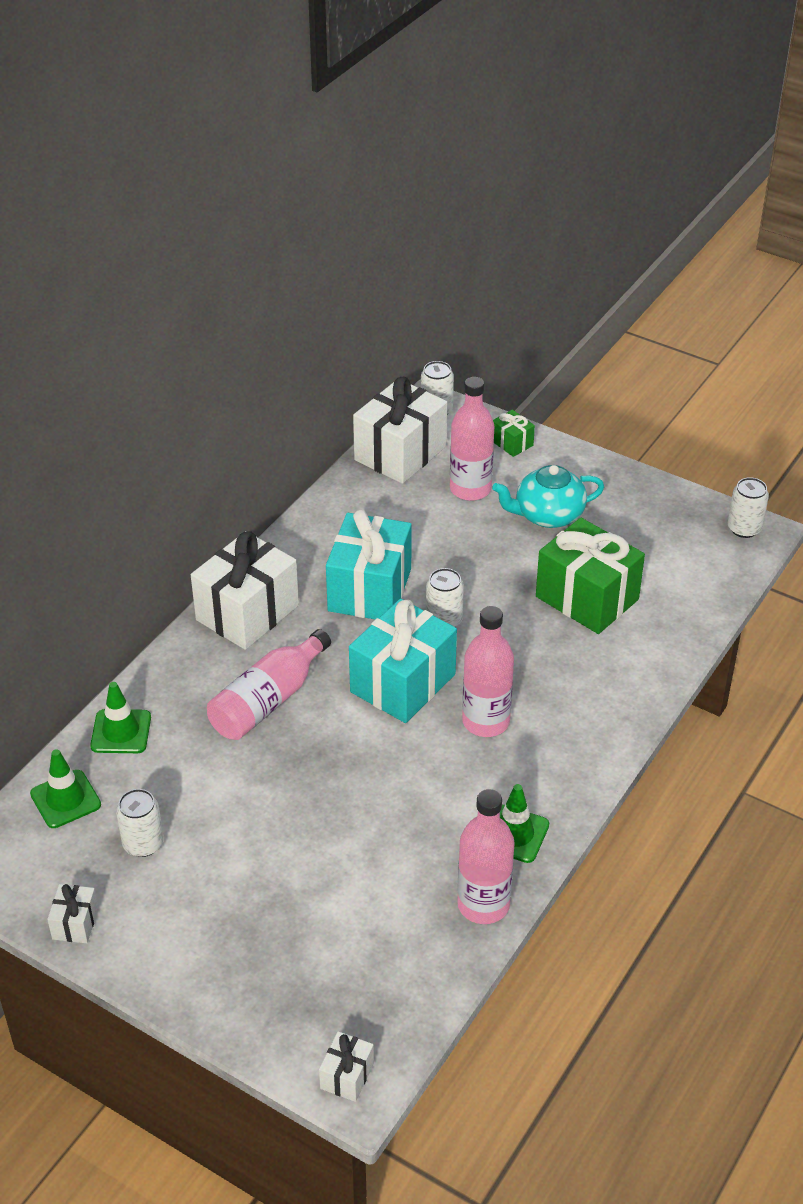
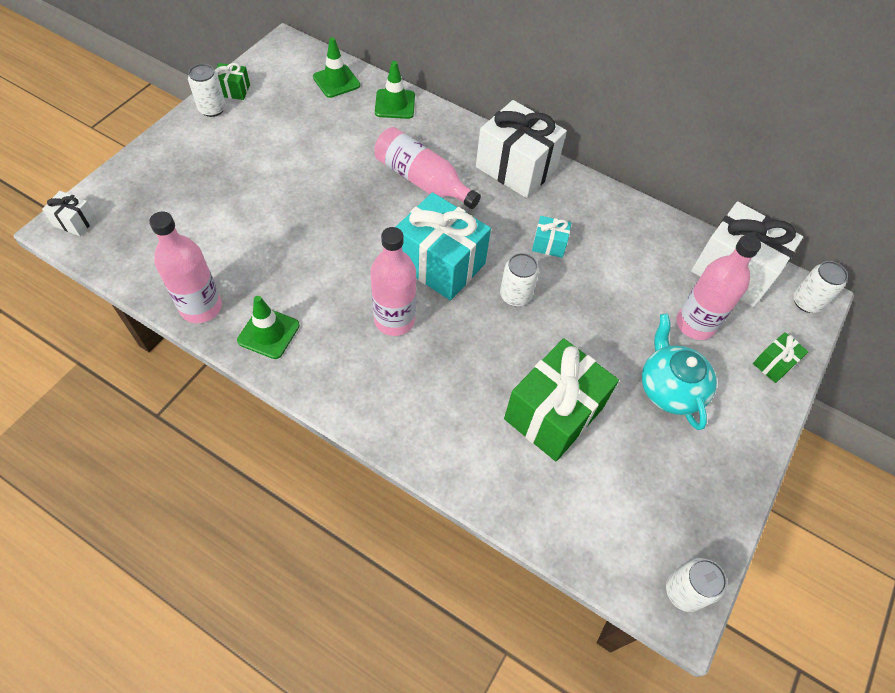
camera: 85 degrees right, 15 degrees up
(75, 923) = (233, 90): white gift -> green gift
(143, 844) = (293, 118): white can -> white can (212, 109)
(369, 590) = (549, 244): turquoise gift -> turquoise gift, size x0.46

